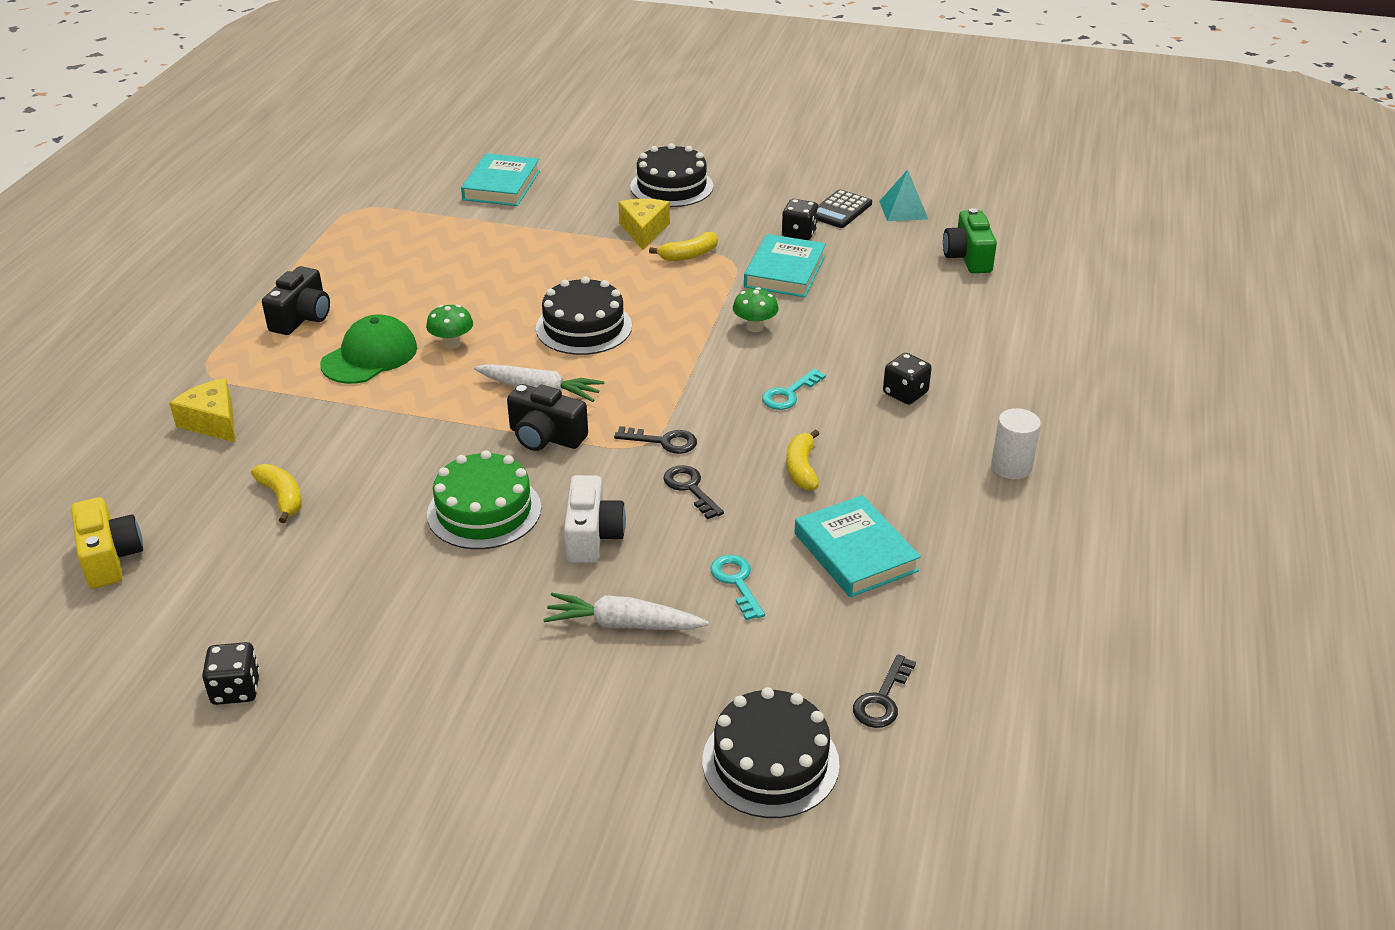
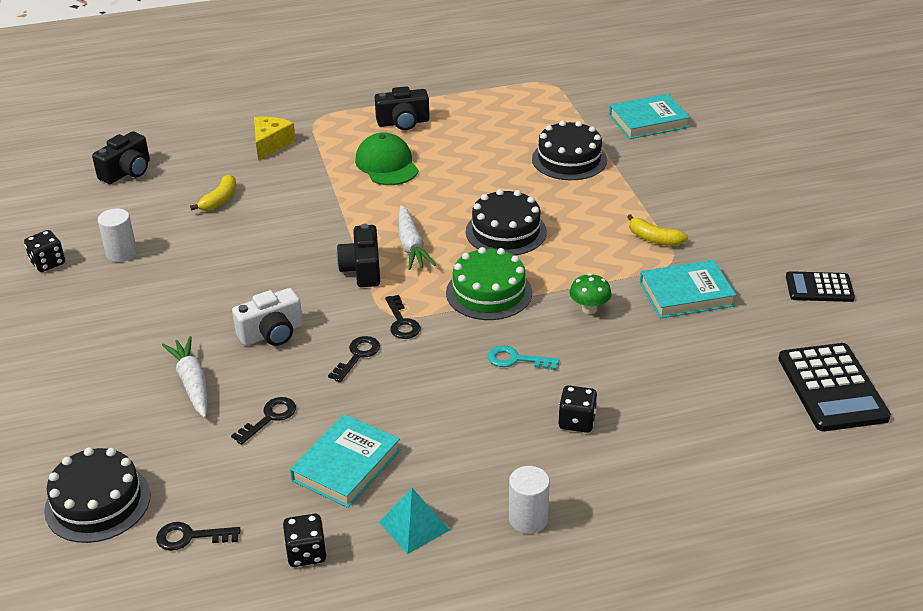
camera: 60 degrees right, 0 degrees up
(110, 558) = (127, 172): yellow camera -> black camera
(296, 613) = (121, 253): none -> white cylinder
(370, 356) = (387, 164): green cap -> green cap turned 120 degrees counterclockwise
(452, 344) = (431, 188): green mushroom -> none
(484, 511) = (264, 278): green cake -> green cake (489, 292)
(644, 231) = (663, 205): yellow cheese -> none
(671, 186) = (744, 192): black cake -> black cake (569, 159)
(736, 582) = (269, 418): turquoise key -> black key
(799, 233) = (754, 280): black dice -> black dice (306, 553)
(801, 469) = (425, 401): yellow banana -> none
(903, 210) = (866, 322): turquoise pyramid -> turquoise pyramid (414, 526)
(968, 257) = (832, 388): green camera -> black calculator

